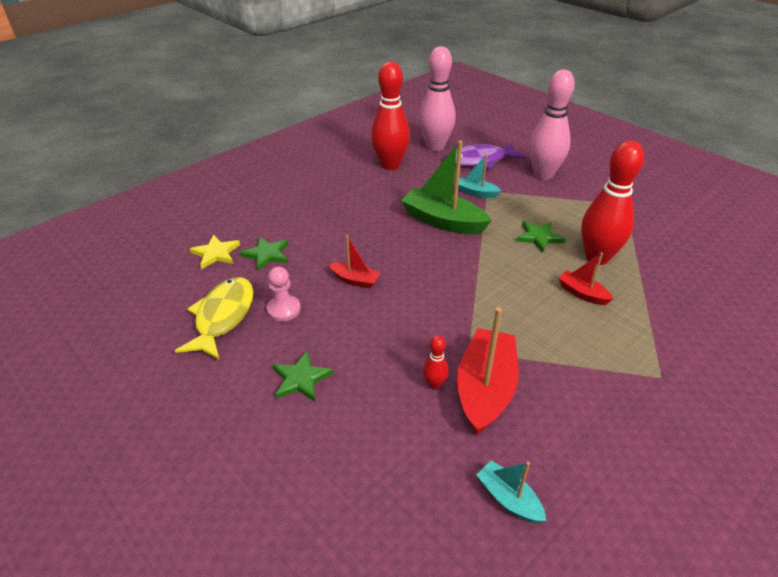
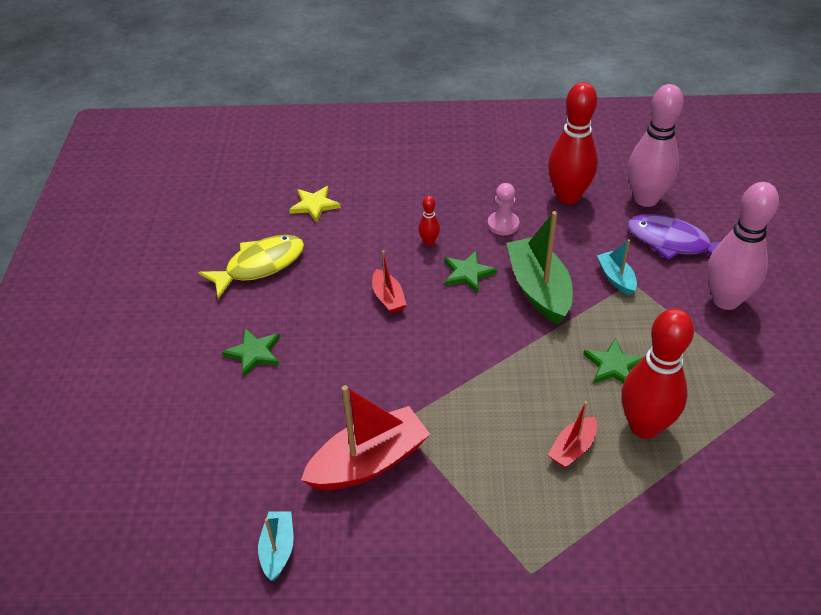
camera: 45 degrees right, 5 degrees up
(267, 254) = (349, 230): green star -> green star (468, 273)
(284, 309) = (306, 288): pink pawn -> pink pawn (503, 224)
(434, 384) = (336, 428): red bowling pin -> red bowling pin (429, 242)
(582, 293) = (572, 448): red boat -> red boat turned 135 degrees counterclockwise

